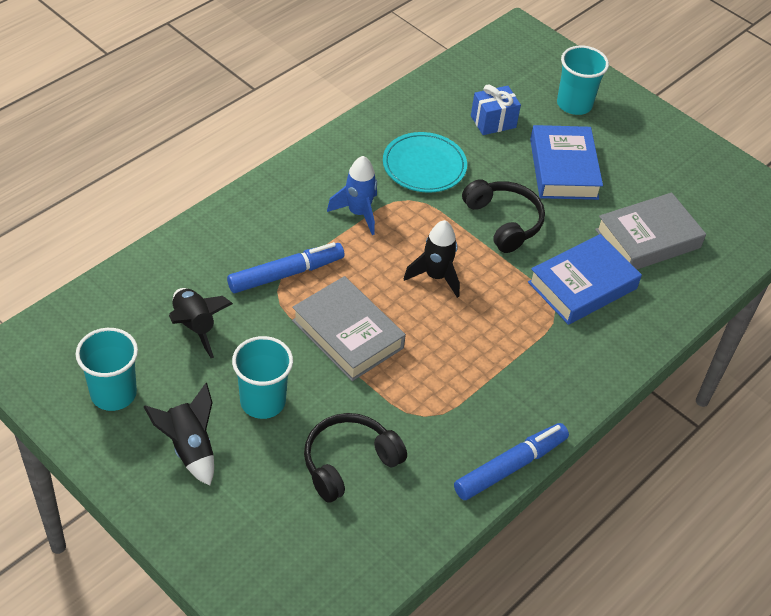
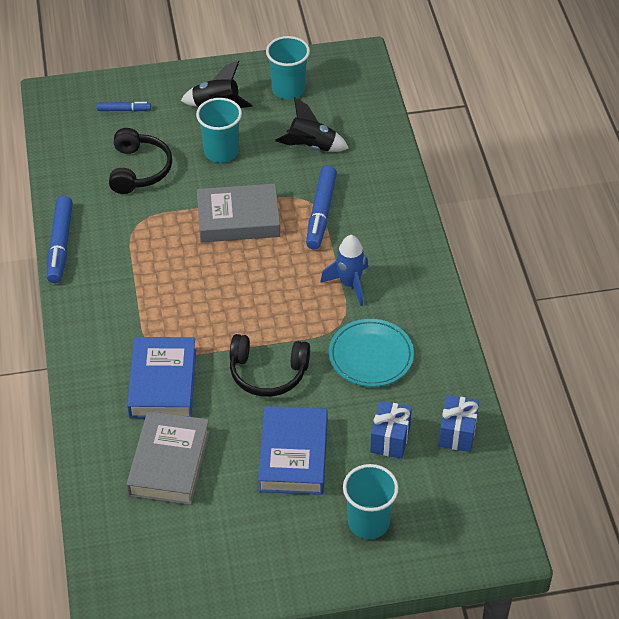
camera: 130 degrees right, 0 degrees up
(264, 539) = (124, 110): none -> blue marker
(436, 276) = (248, 296): black rocket -> none
(450, 88) = (457, 433): none -> blue gift
(563, 169) = (293, 455): blue book -> blue book turned 60 degrees clockwise

